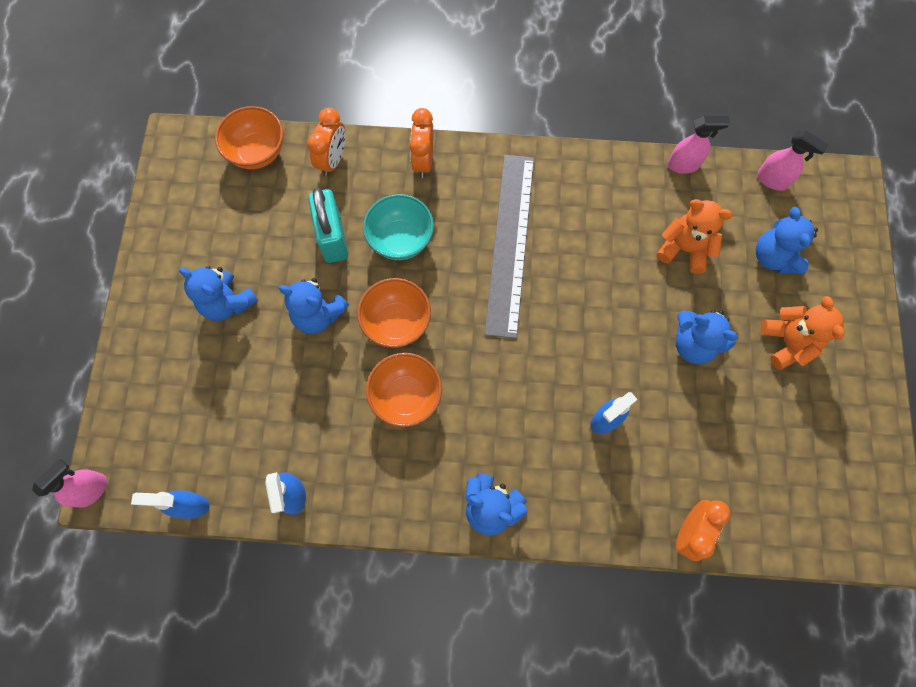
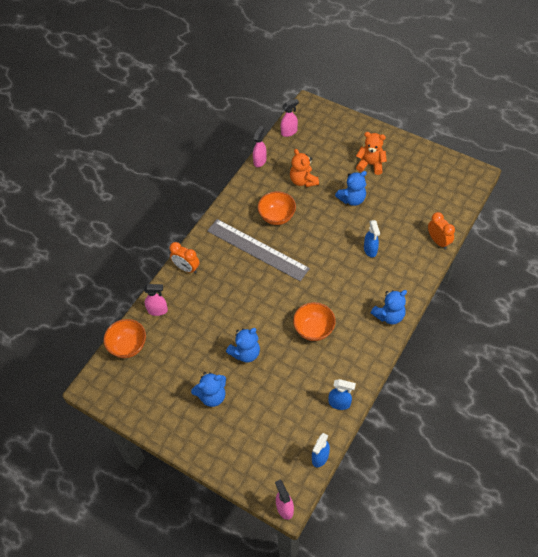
camera: 60 degrees left, 15 degrees down
(332, 237) = (204, 328): turquoise padlock -> none
(333, 160) = (158, 310): orange clock -> pink spray bottle
(396, 323) = (271, 318): orange bowl -> orange bowl (277, 217)
(400, 240) = (225, 297): turquoise bowl -> none
(684, 249) = (303, 181): orange teddy bear -> orange teddy bear turned 75 degrees counterclockwise
(774, 257) = (327, 150): blue teddy bear -> none

